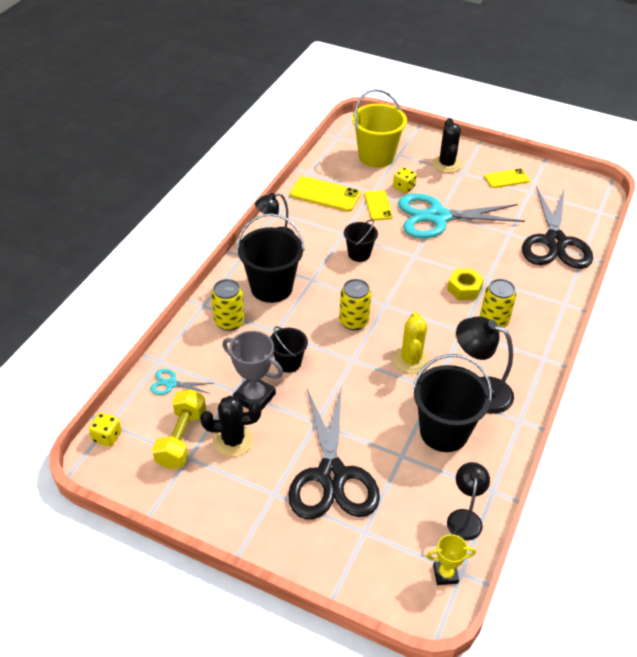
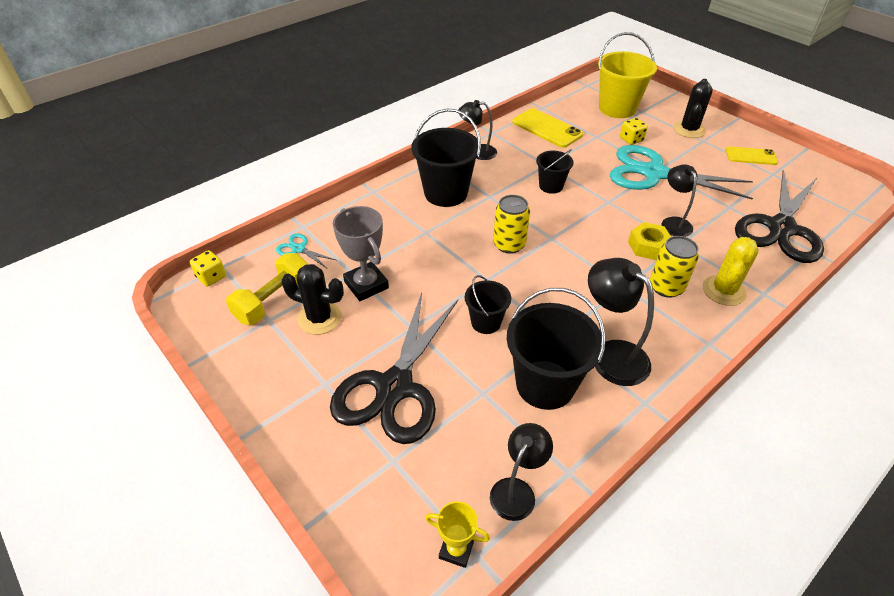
camera: 25 degrees right, 0 degrees up
(229, 322) = (387, 211): yellow can -> none
(288, 363) = (419, 263): black bucket -> black bucket (486, 322)
(378, 205) = (595, 149): yellow phone -> none
(410, 360) = (549, 298): yellow cactus -> yellow cactus (723, 290)
(474, 261) = (673, 222): none -> black lamp

